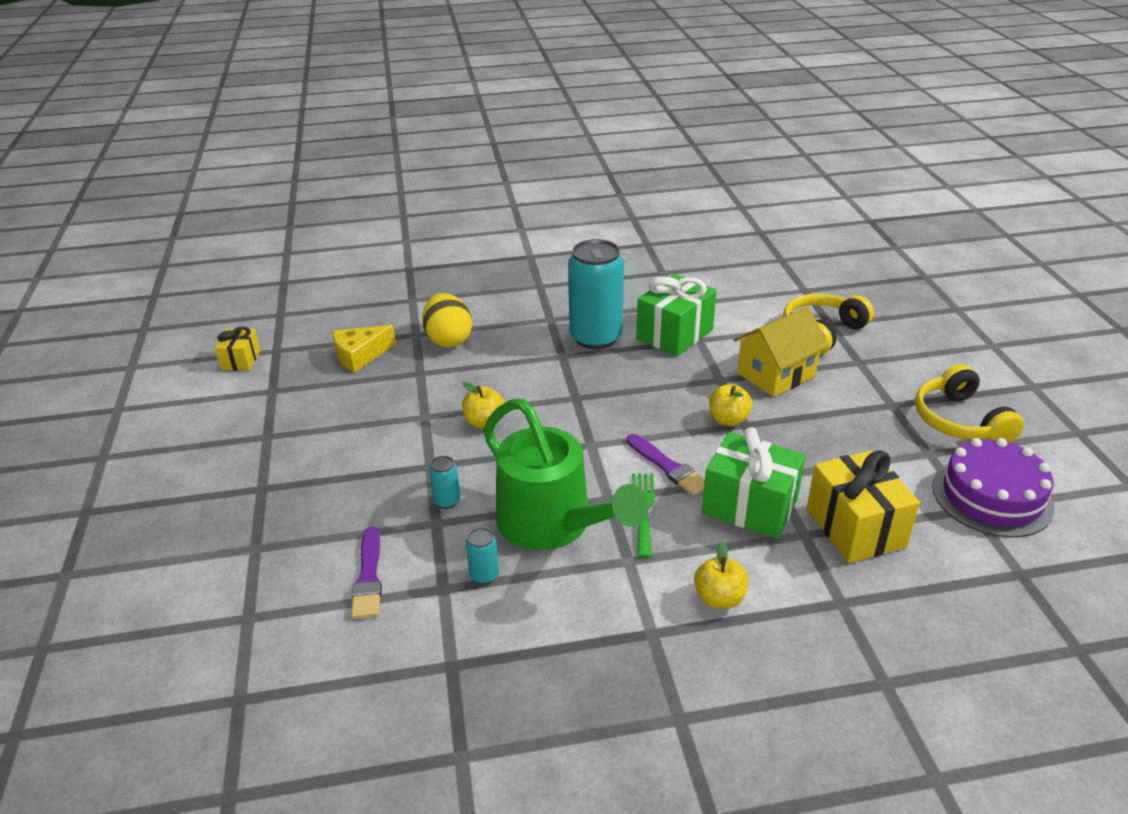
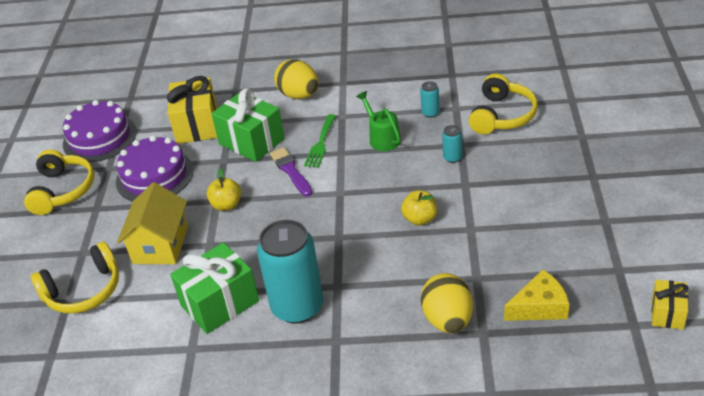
camera: 165 degrees left, 5 degrees up
(368, 577) = (502, 116): purple brush -> yellow headphones
(554, 525) = (382, 138): green watering can -> green watering can, size x0.50
(719, 598) = (299, 95): yellow apple -> yellow egg
(776, 374) = (160, 245): yellow house -> yellow house turned 60 degrees counterclockwise
(852, 447) = (155, 176): none -> purple cake

